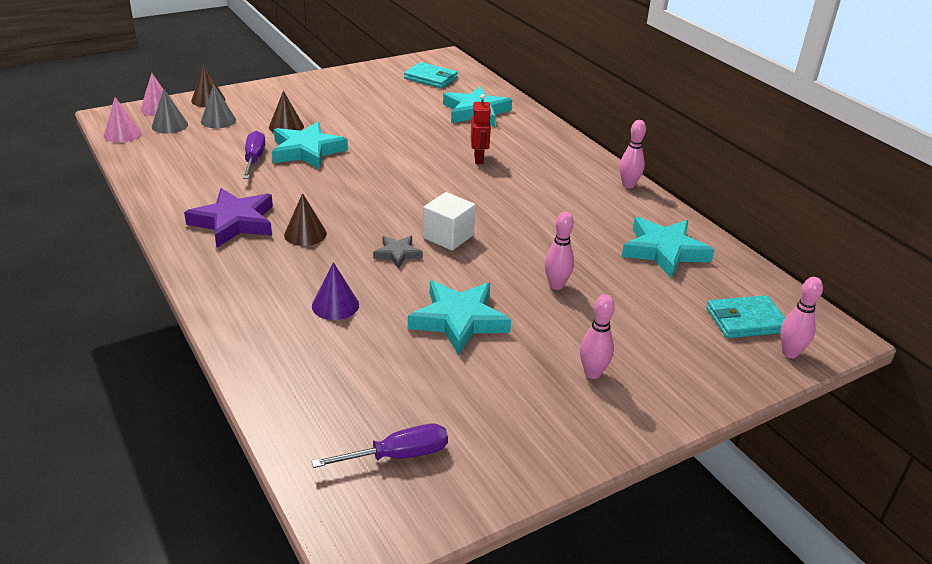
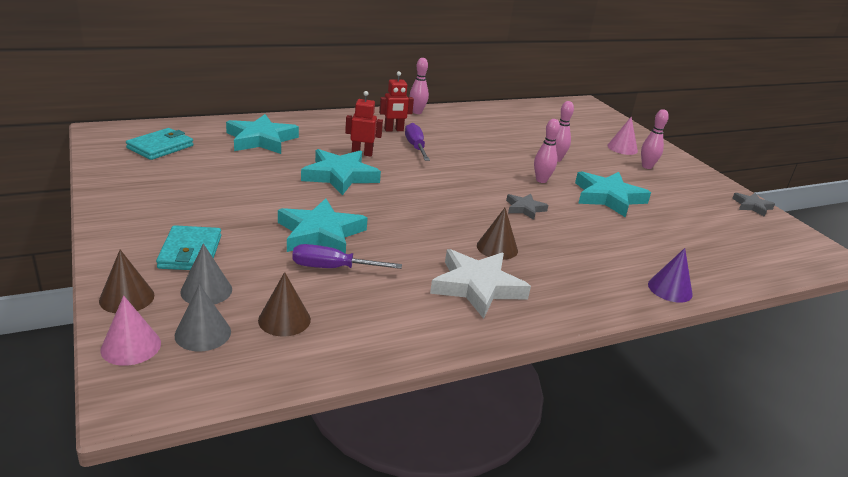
camera: 85 degrees left, 5 degrees down
(122, 134) = (214, 381): pink cone -> pink cone (622, 148)
(234, 222) = (477, 287): purple star -> white star
(286, 127) = (250, 242): brown cone -> brown cone (284, 319)
(335, 305) = (605, 243): purple cone -> purple cone (670, 289)
(397, 456) = (756, 236): purple screwdriver -> purple screwdriver (415, 147)
(448, 236) = (496, 185): white cube -> none
(506, 478) = (752, 206): none -> grey star
(557, 173) = (394, 130): none -> red robot
(664, 251) = (507, 121): turquoise star -> turquoise star (340, 176)
(746, 320) = (579, 118): turquoise wallet -> turquoise wallet (190, 252)
(790, 353) = (606, 116): pink bowling pin -> pink bowling pin (541, 180)

